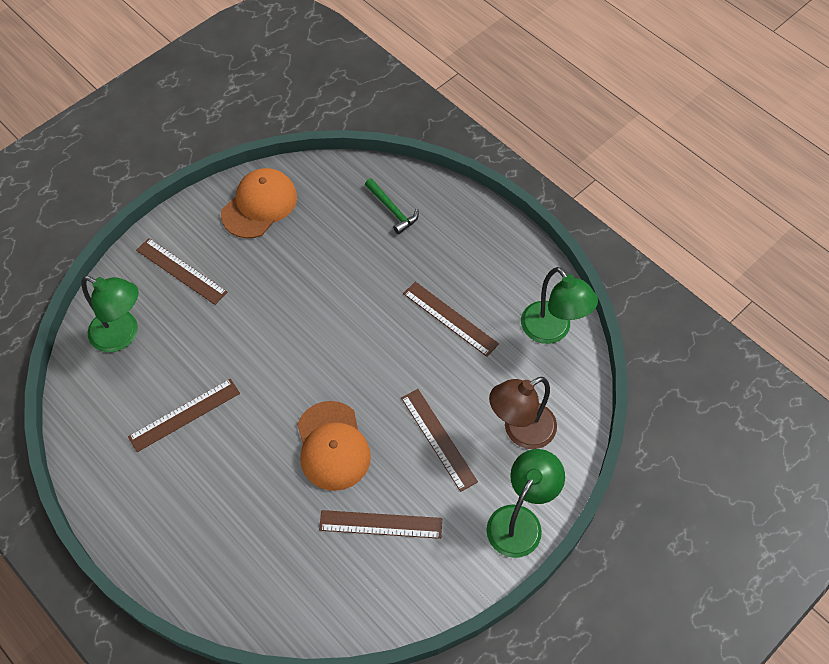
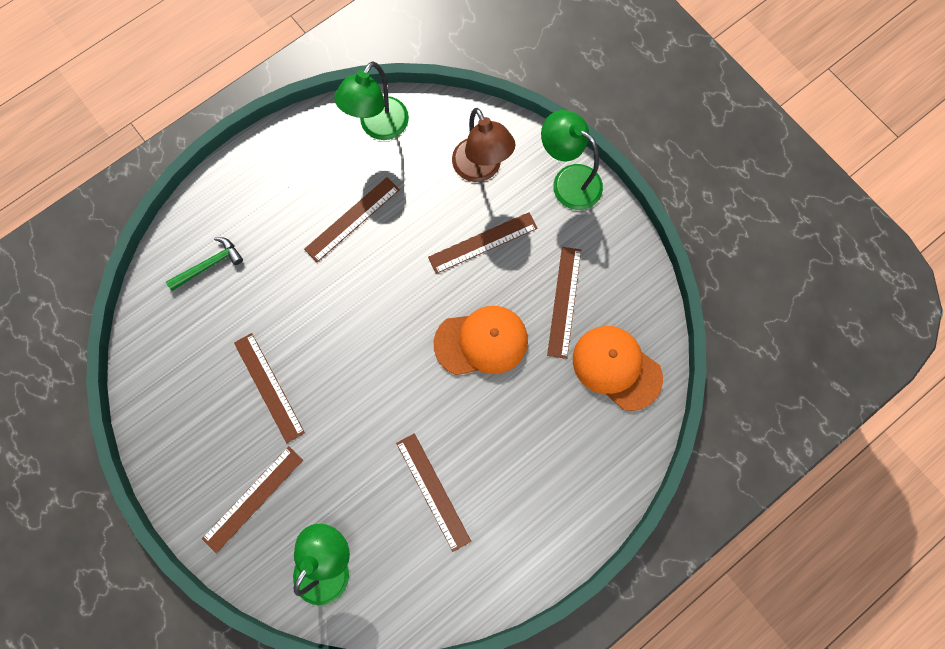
camera: 85 degrees left, 15 degrees up
(259, 205) = (177, 409): orange cap -> orange cap (616, 367)
(281, 270) = (269, 387): none -> brown ruler
(552, 331) = (378, 127): green lamp -> green lamp turned 150 degrees clockwise

